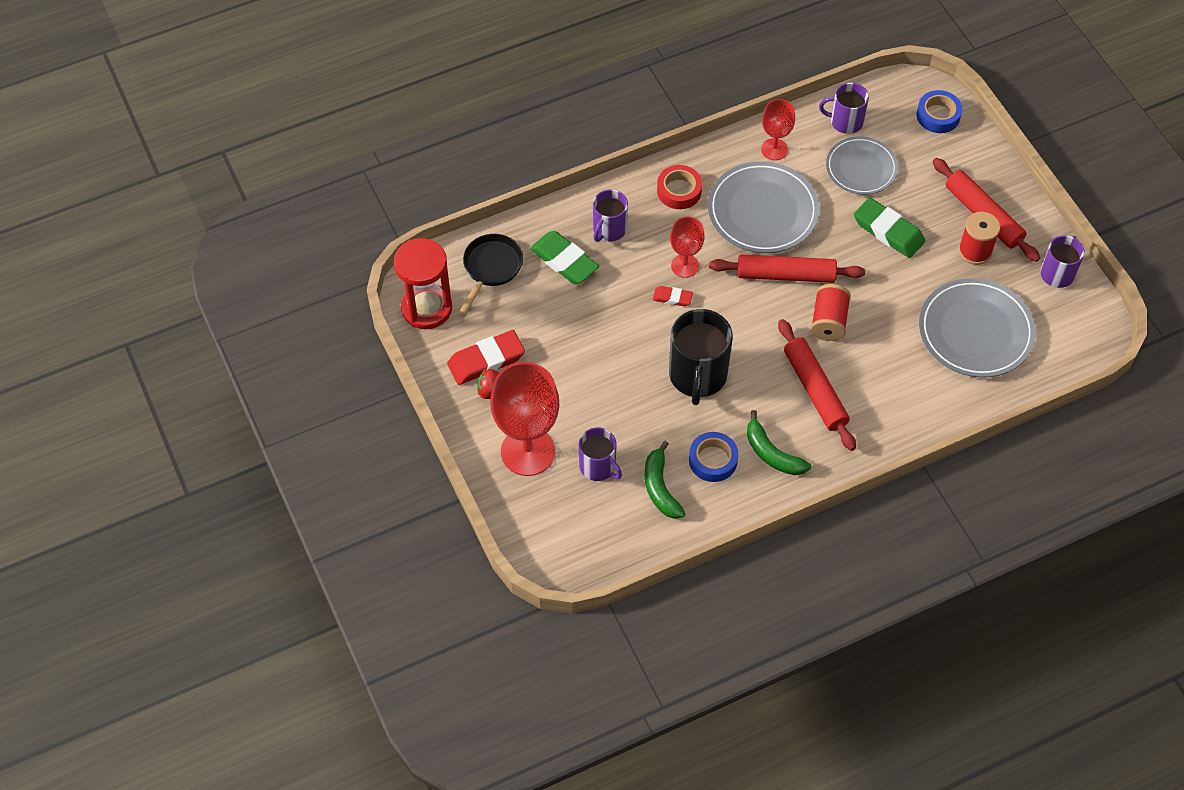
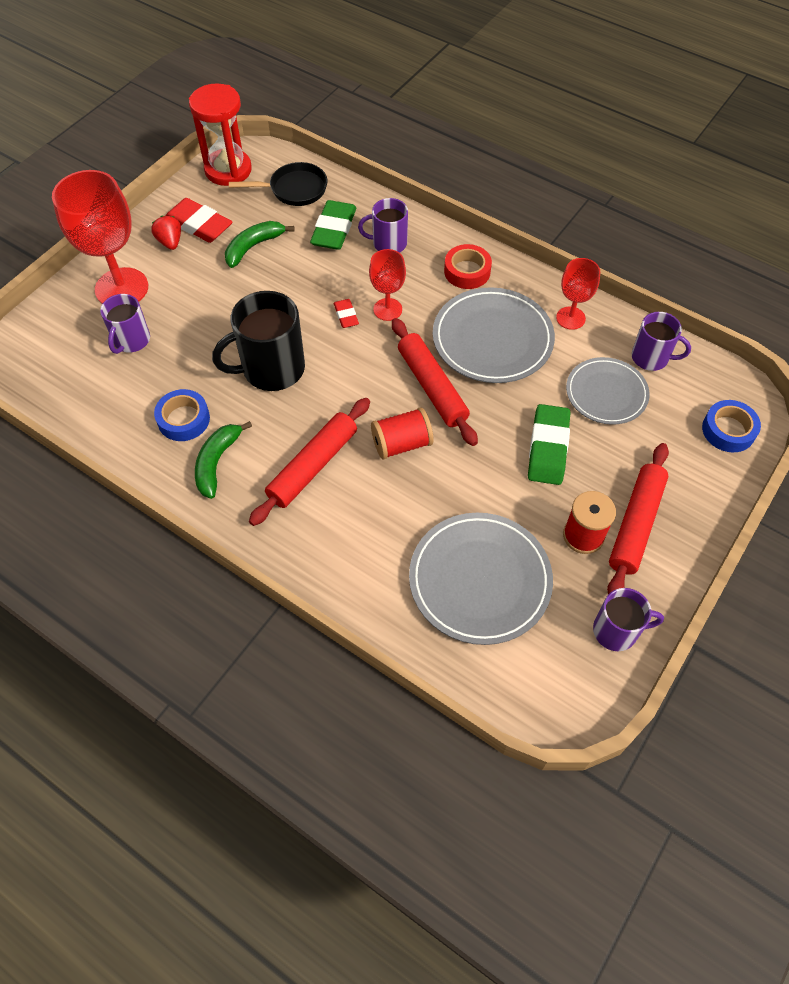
camera: 60 degrees right, 0 degrees up
(660, 488) = (132, 393): green banana -> green banana (253, 247)
(845, 121) = (651, 358): purple mug -> purple mug turned 135 degrees clockwise

